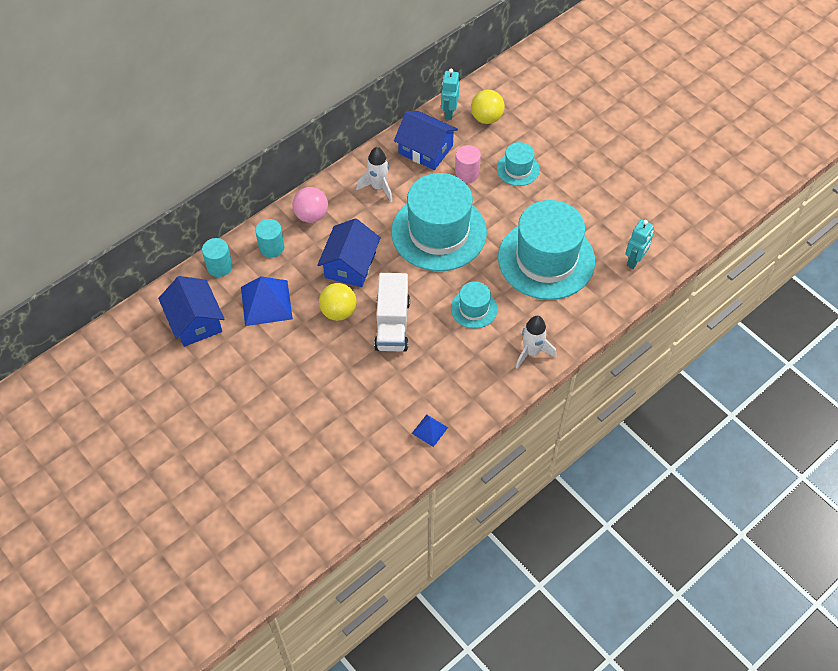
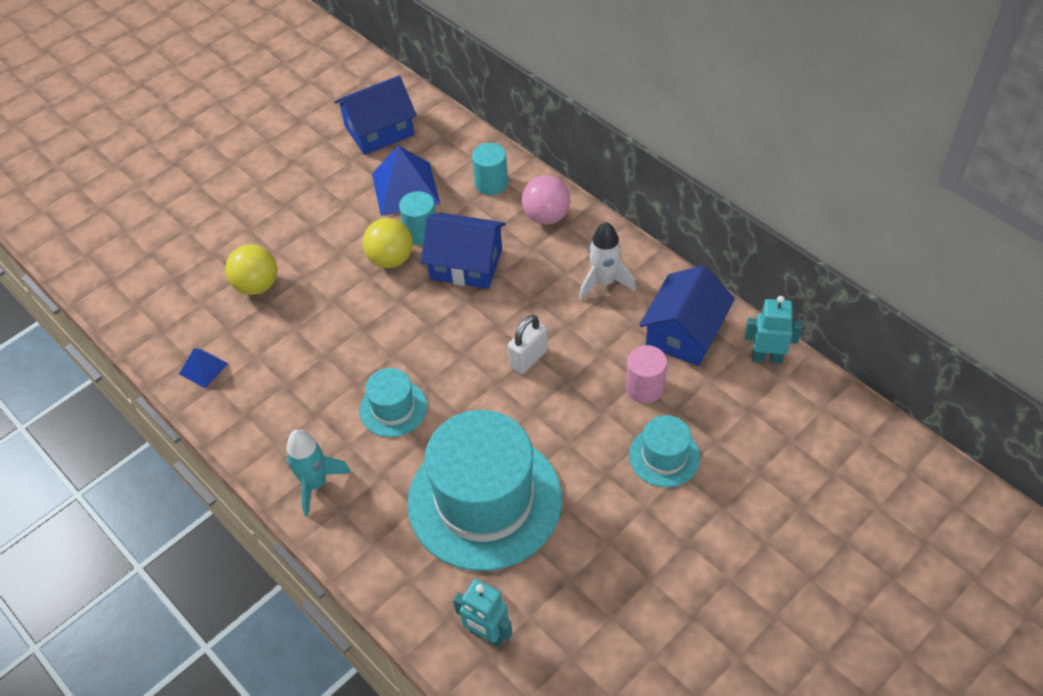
camera: 90 degrees right, 5 degrees down
(219, 266) = (459, 140): turquoise cylinder -> turquoise cylinder (421, 232)
(392, 324) = (369, 316): white truck -> none
(439, 232) = (528, 358): turquoise hat -> white padlock
(486, 118) = (766, 408): yellow ball -> yellow ball (257, 285)
(531, 352) = (315, 484): white rocket -> turquoise rocket

